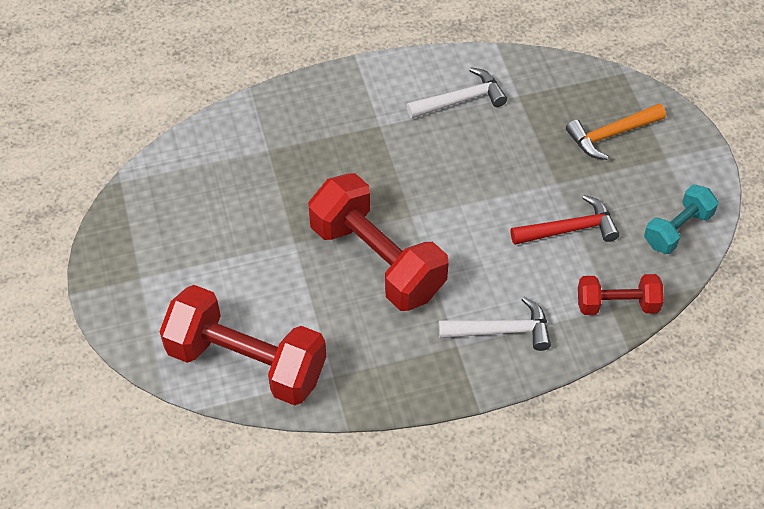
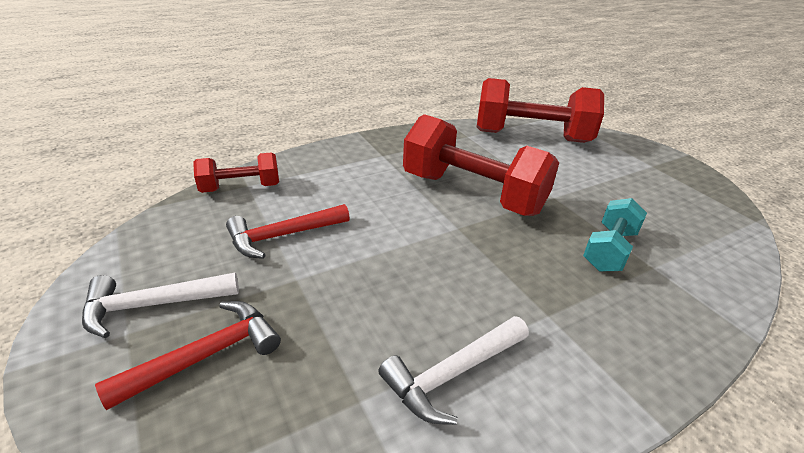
camera: 165 degrees right, 20 degrees down
(501, 331) = (347, 165): white hammer -> white hammer (153, 305)
(611, 134) = (206, 355): orange hammer -> red hammer
(677, 229) = (151, 250): turquoise dumbbell -> turquoise dumbbell (609, 250)

